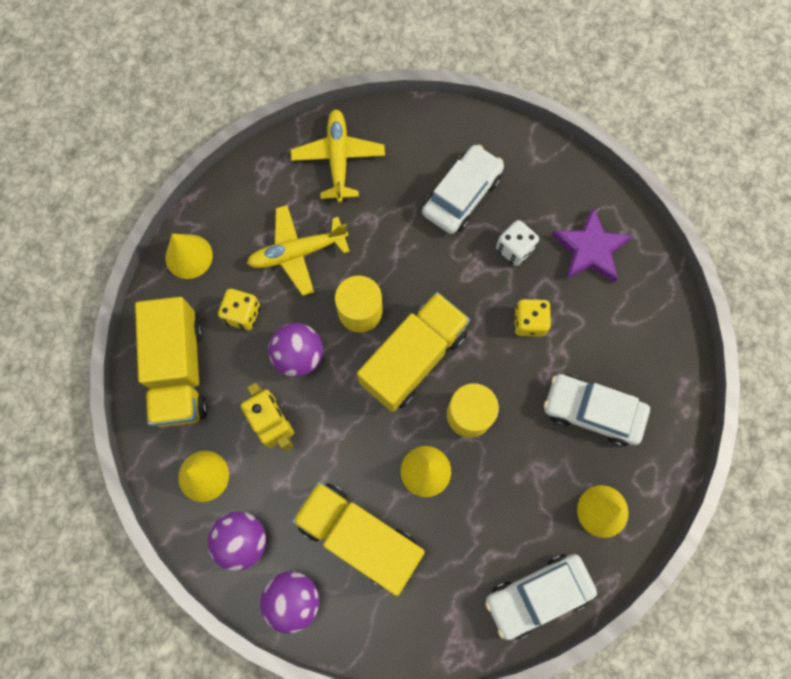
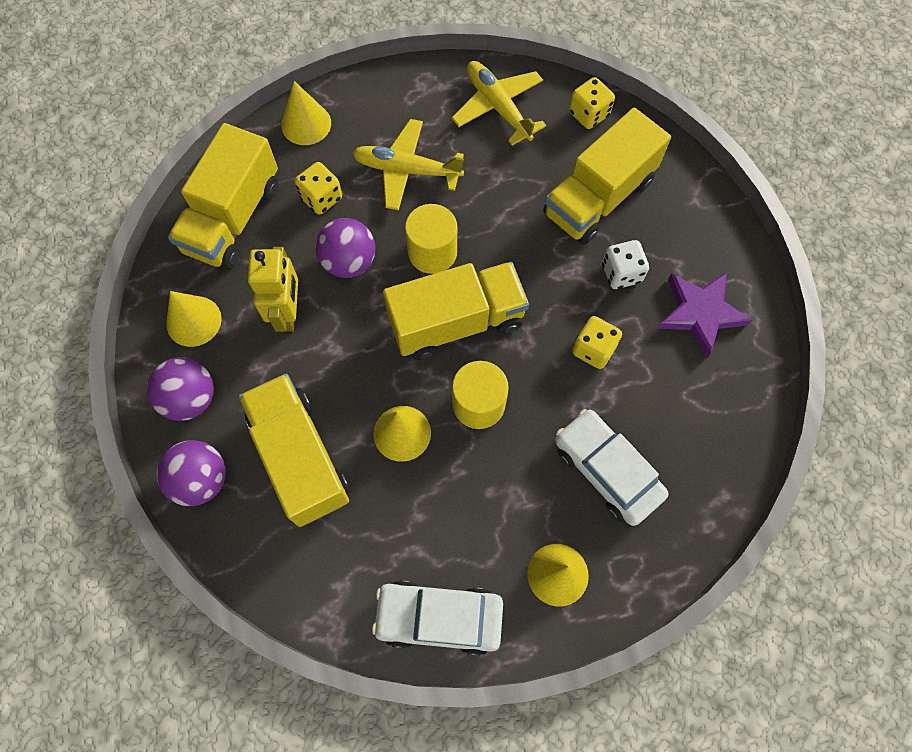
camera: 30 degrees right, 5 degrees down
(338, 159) = (498, 107): yellow plane -> yellow plane turned 60 degrees counterclockwise
(414, 128) = (589, 114): none -> yellow dice
(462, 195) = (598, 197): white car -> yellow truck

